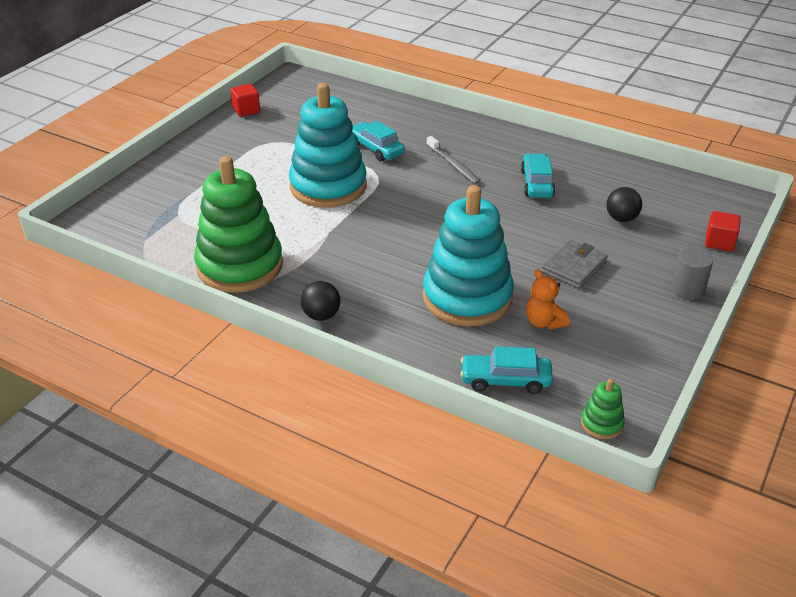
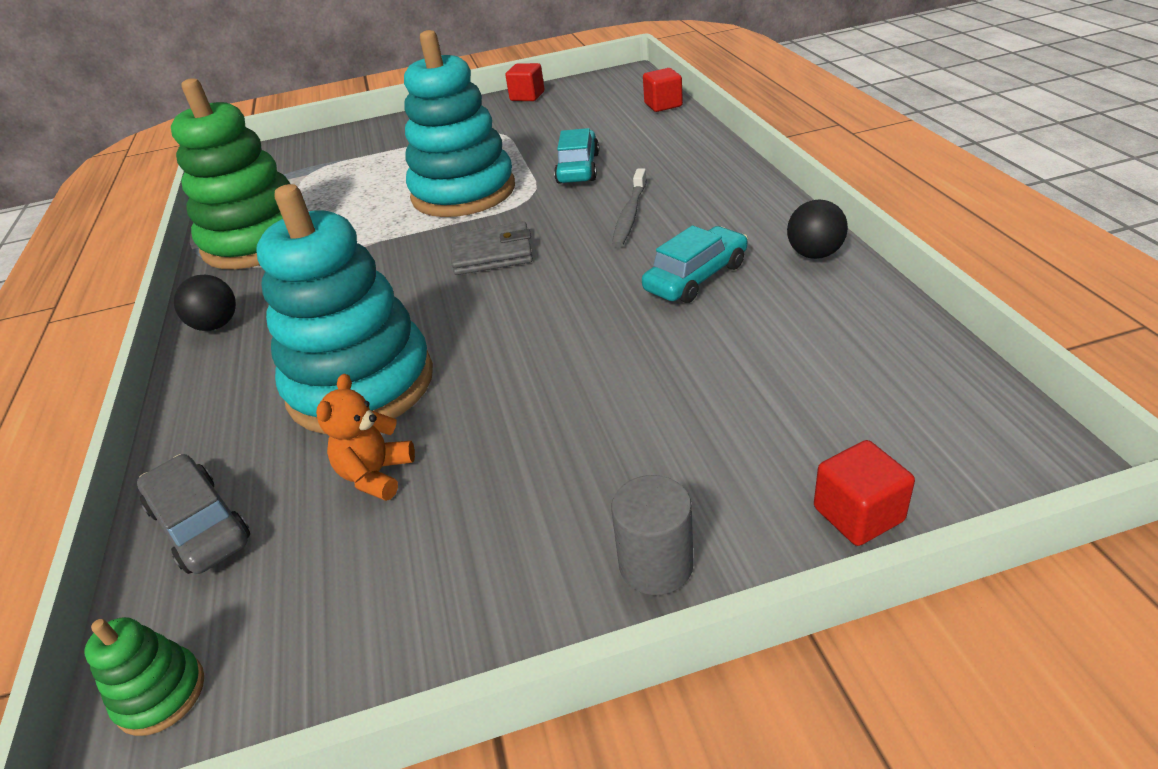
camera: 50 degrees right, 0 degrees up
(358, 92) = (663, 105): none -> red cube
(505, 380) = (200, 525): turquoise car -> grey car
(573, 267) = (546, 418): grey wallet -> grey wallet (492, 253)
(621, 218) = (739, 382): black ball -> black ball (814, 254)

